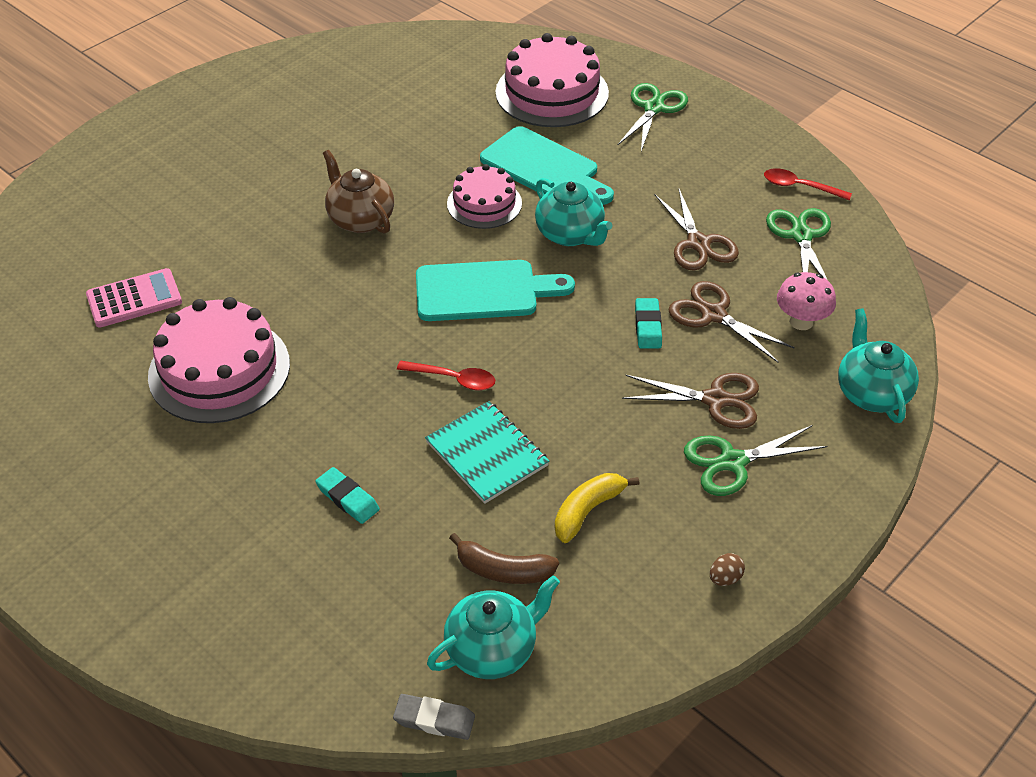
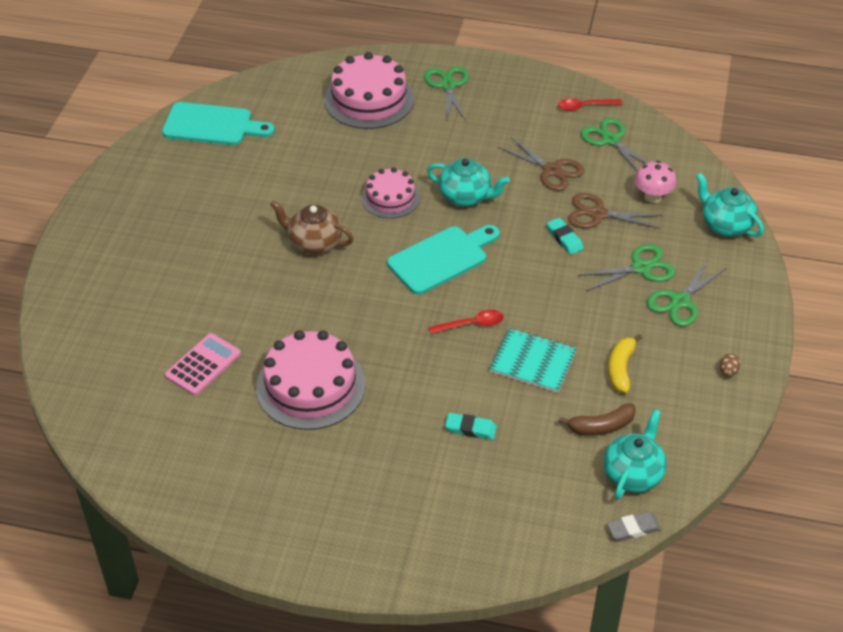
camera: 30 degrees left, 0 degrees up
(544, 167) = (409, 156): turquoise cutting board -> turquoise cutting board (212, 125)
(715, 400) = (641, 268): brown scissors -> green scissors

